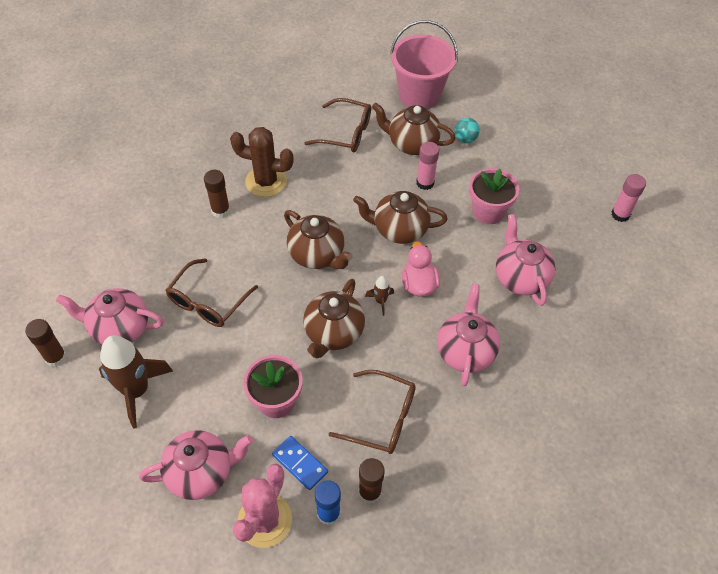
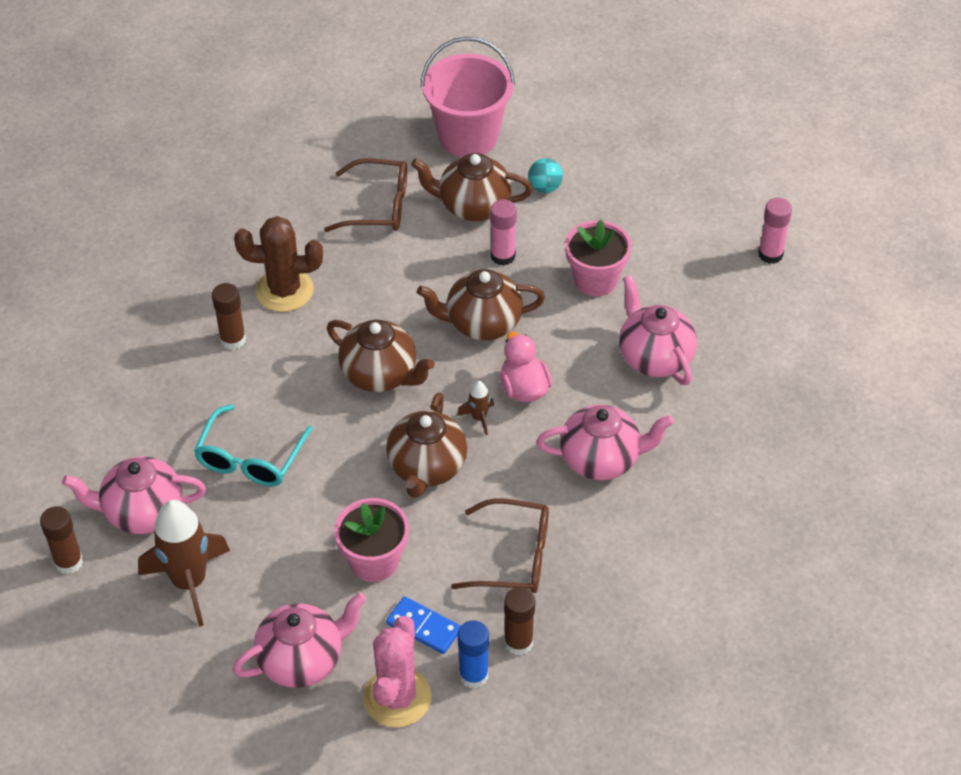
camera: 10 degrees left, 5 degrees down
(208, 301) = (250, 458): brown glasses -> turquoise glasses
(465, 351) = (601, 459): pink teapot -> pink teapot turned 90 degrees clockwise

